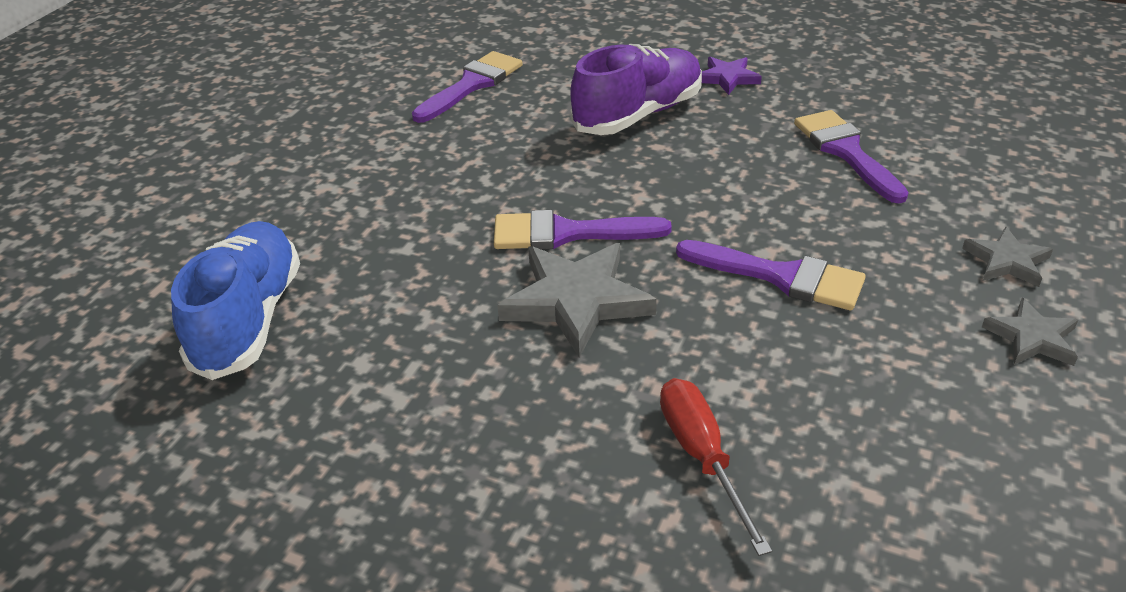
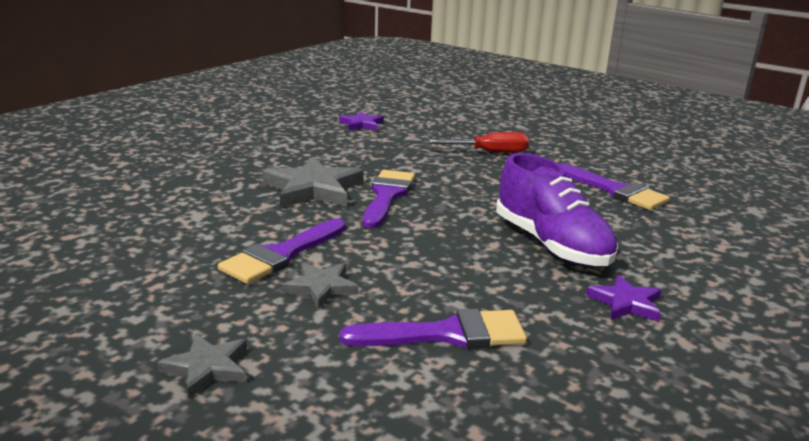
camera: 100 degrees right, 15 degrees down
(249, 319) = (361, 124): blue shoe -> purple star
(702, 457) = (154, 199): red screwdriver -> red screwdriver (488, 152)
(1032, 337) = (109, 340): grey star -> grey star (321, 287)

